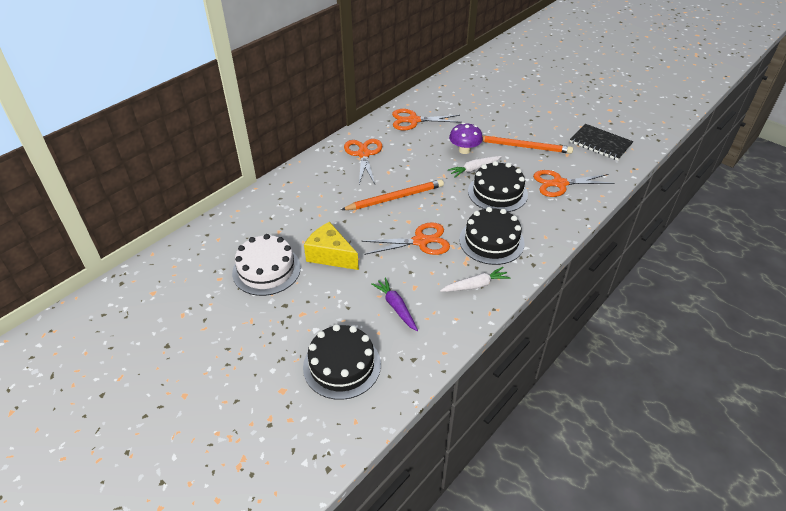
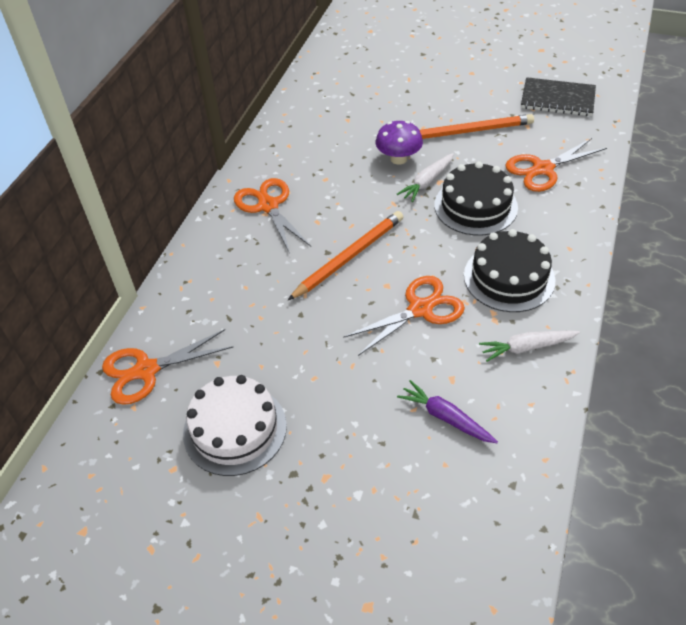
camera: 20 degrees left, 5 degrees up
(330, 255) = (312, 374): yellow cheese -> none
(342, 365) = (426, 533): black cake -> none
(413, 120) = (306, 135): orange scissors -> orange scissors (146, 370)
(475, 285) = (526, 347): white carrot -> white carrot turned 150 degrees counterclockwise

